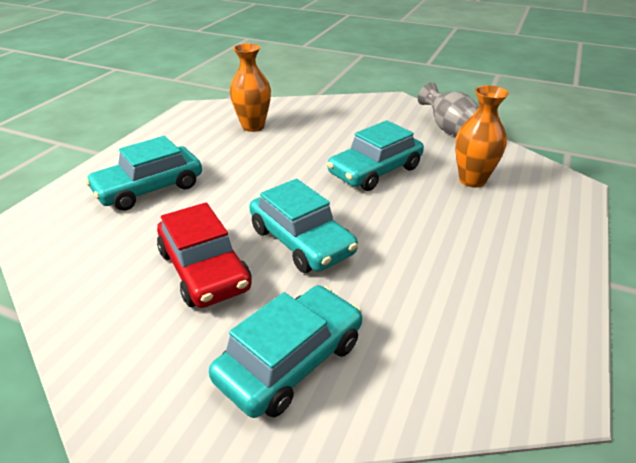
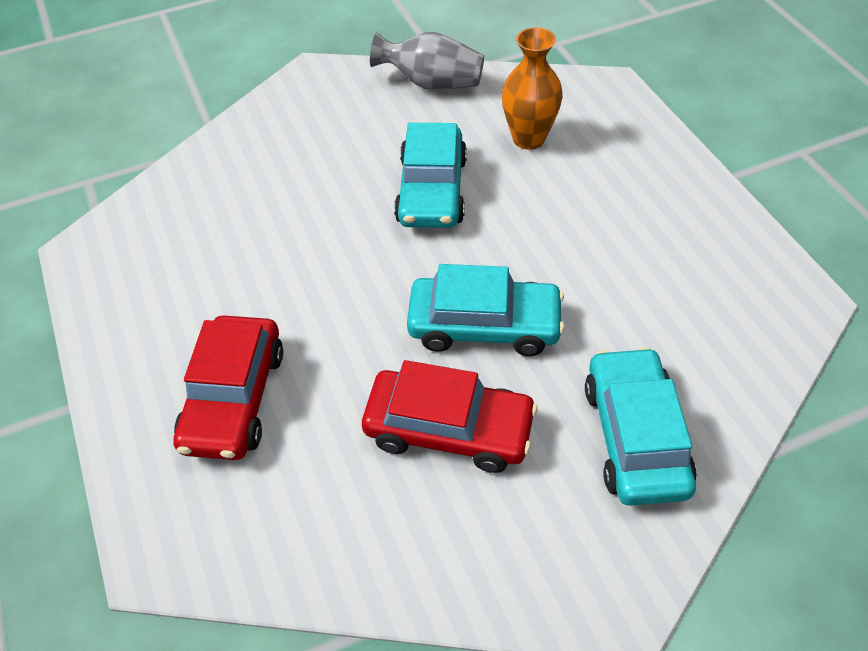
camera: 45 degrees left, 15 degrees up
(149, 188) = (234, 398): turquoise car -> red car
(253, 126) = (211, 224): orange vase -> none

